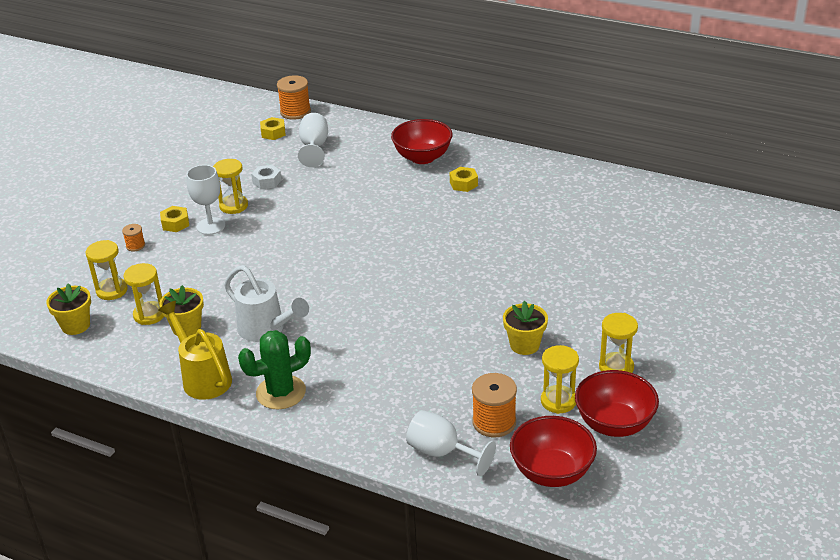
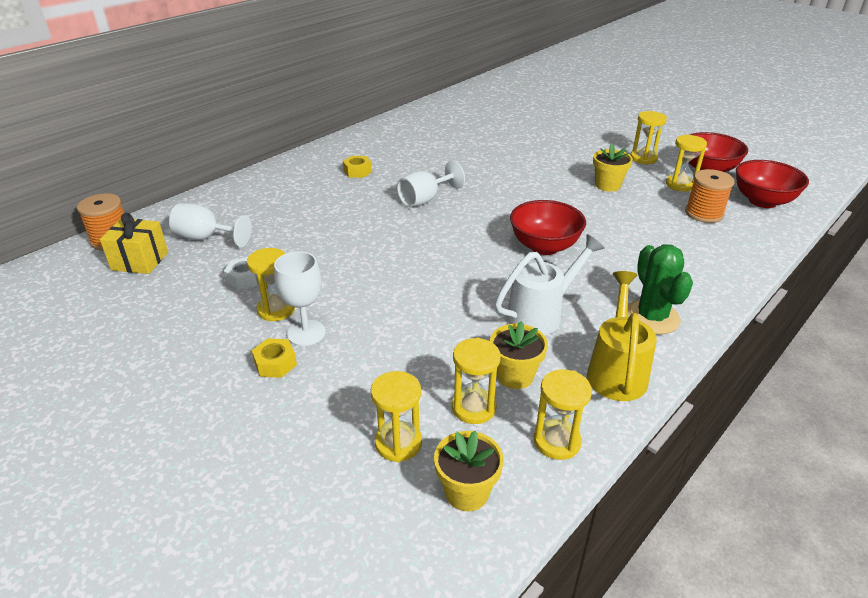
camera: 75 degrees left, 0 degrees up
(123, 356) = (557, 441): none -> yellow hourglass
(135, 246) = (301, 408): orange spool -> none
(203, 378) = (616, 371): yellow watering can -> yellow watering can turned 120 degrees clockwise
(273, 133) = (140, 261): yellow nut -> yellow gift
(422, 157) = (293, 183): red bowl -> red bowl (544, 246)
(442, 452) = (742, 242): white goblet -> white goblet (425, 199)

